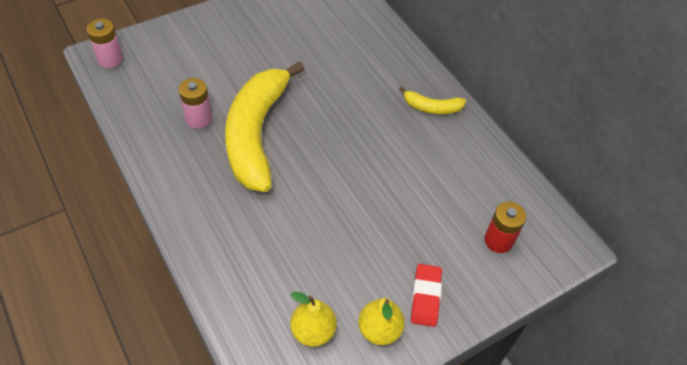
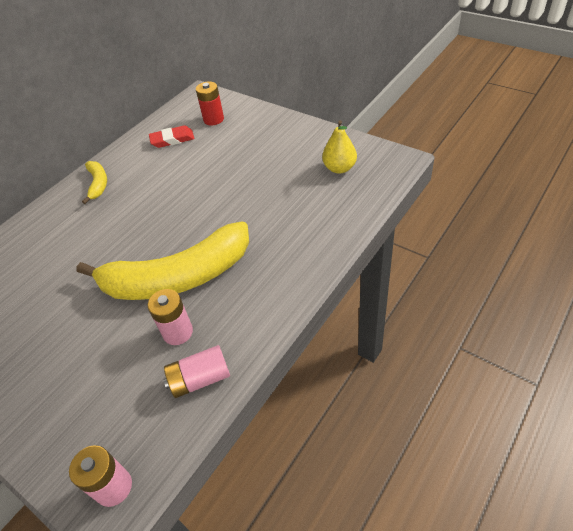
camera: 105 degrees left, 5 degrees down
(146, 119) = (200, 379): none -> pink battery
(379, 330) = (315, 143): yellow pear -> none
(425, 297) = (277, 133): red eraser -> red eraser (172, 139)

